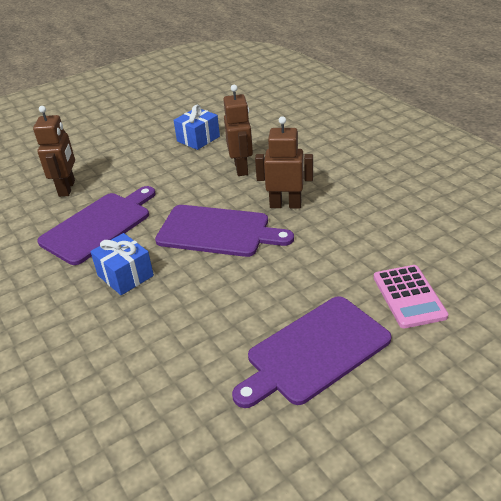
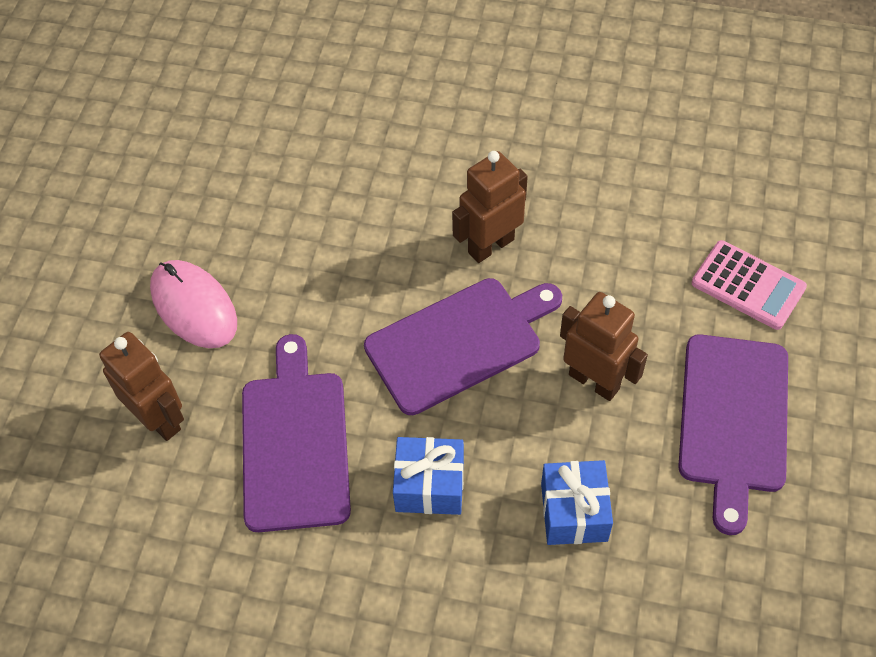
camera: 45 degrees left, 20 degrees up
(133, 161) = (194, 306): none -> pink mouse
(198, 139) = (237, 204): blue gift -> blue gift (574, 512)
(241, 168) = (365, 220): brown robot -> brown robot (594, 381)

